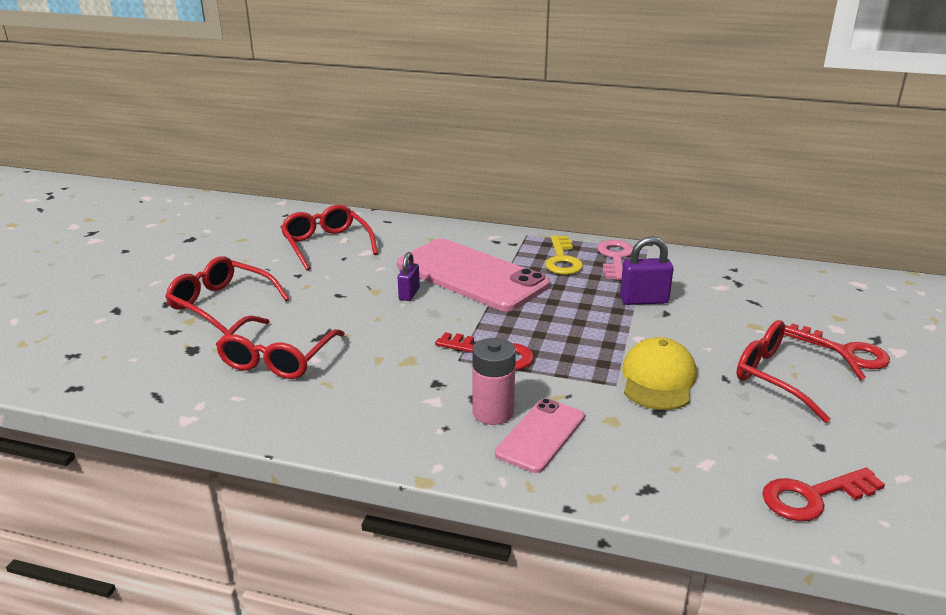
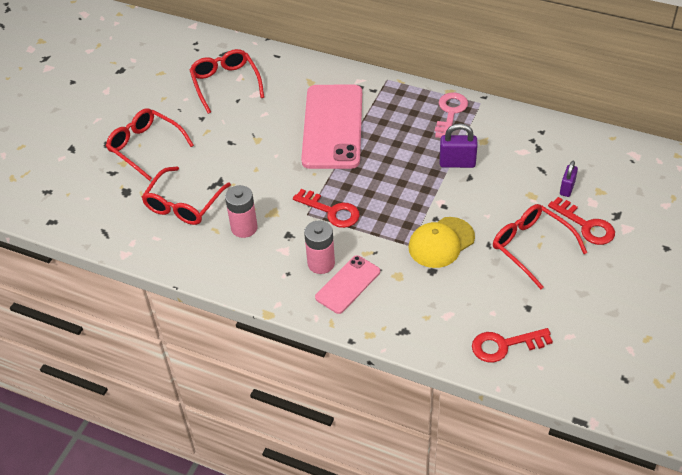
camera: 10 degrees right, 20 degrees up
(370, 379) = (244, 228): none -> pink battery
(409, 294) = (282, 145): purple padlock -> purple padlock (567, 188)
(471, 275) = (332, 127): pink phone -> pink phone turned 45 degrees clockwise
(562, 260) = (407, 112): yellow key -> none
(658, 379) = (441, 242): yellow cap -> yellow cap turned 150 degrees counterclockwise

